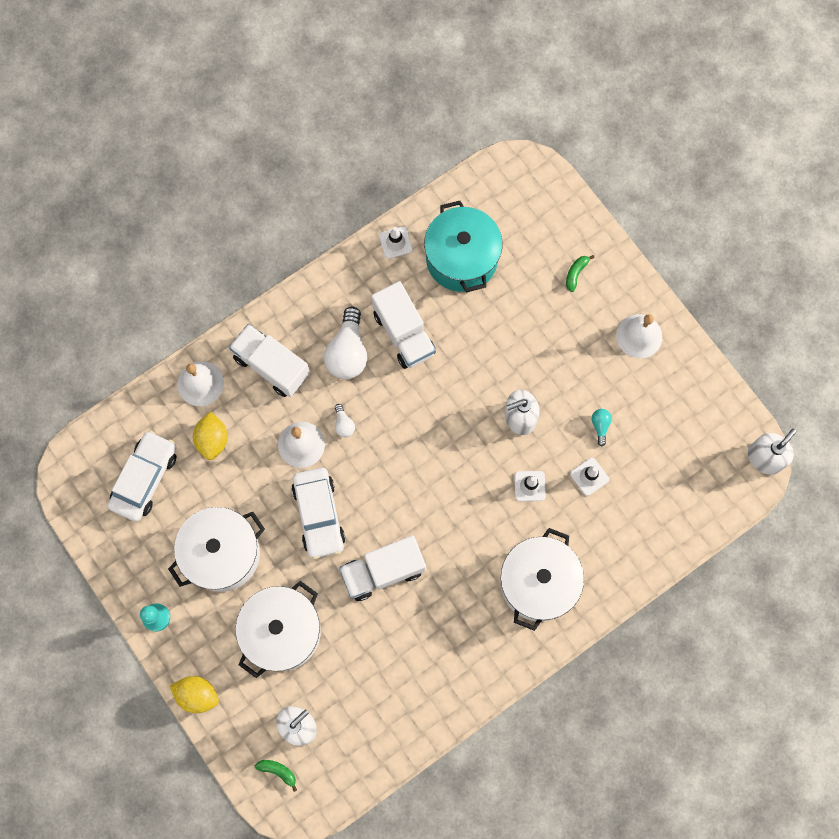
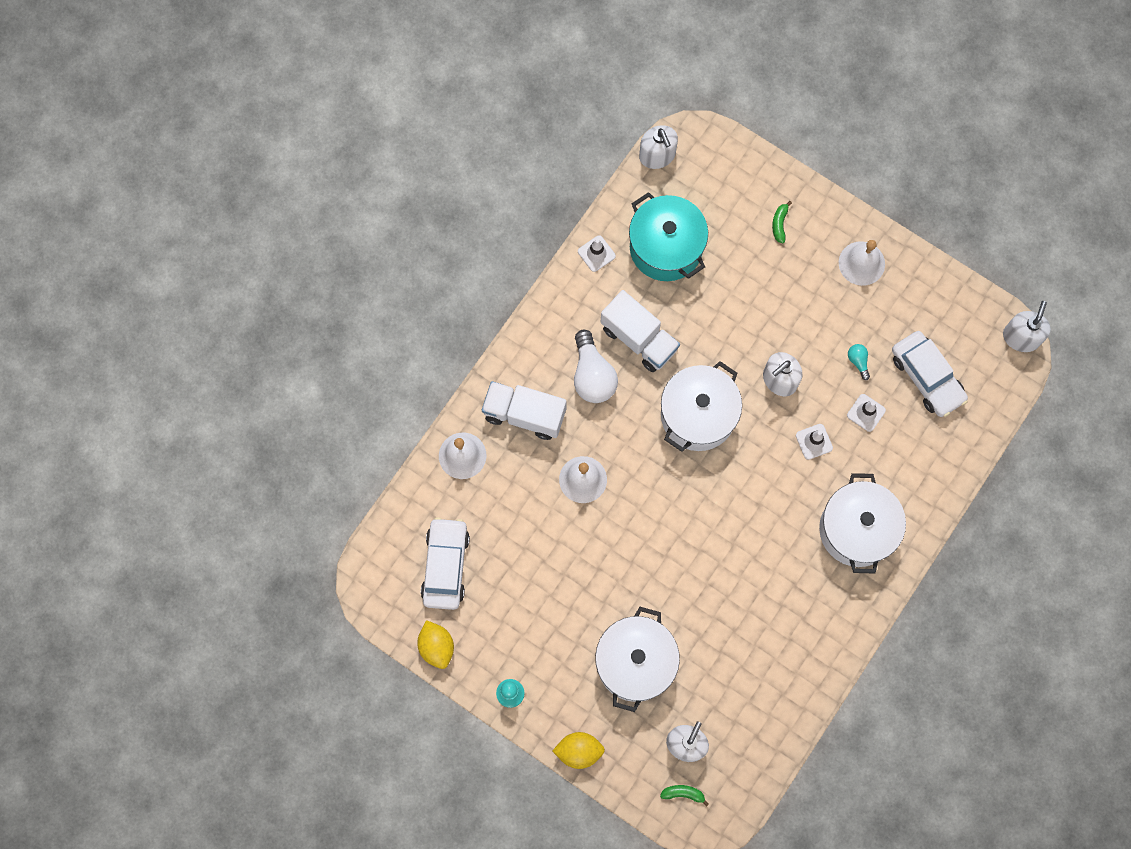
camera: 20 degrees left, 0 degrees up
(213, 440) = (496, 505): yellow lemon -> yellow lemon (437, 646)
(222, 553) = (549, 610): white pot -> white pot (698, 415)
(319, 515) = (626, 540): white car -> white car (926, 377)
(344, 424) = (616, 446): white light bulb -> none
(383, 571) = (708, 571): white truck -> none
(487, 172) = (657, 155): none -> white soap dispenser

